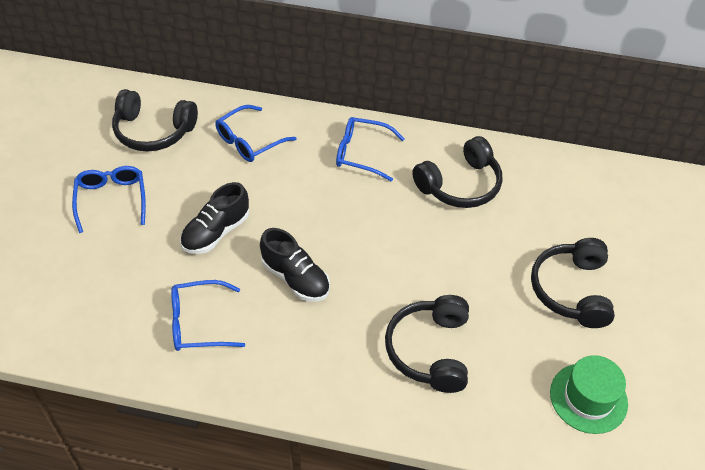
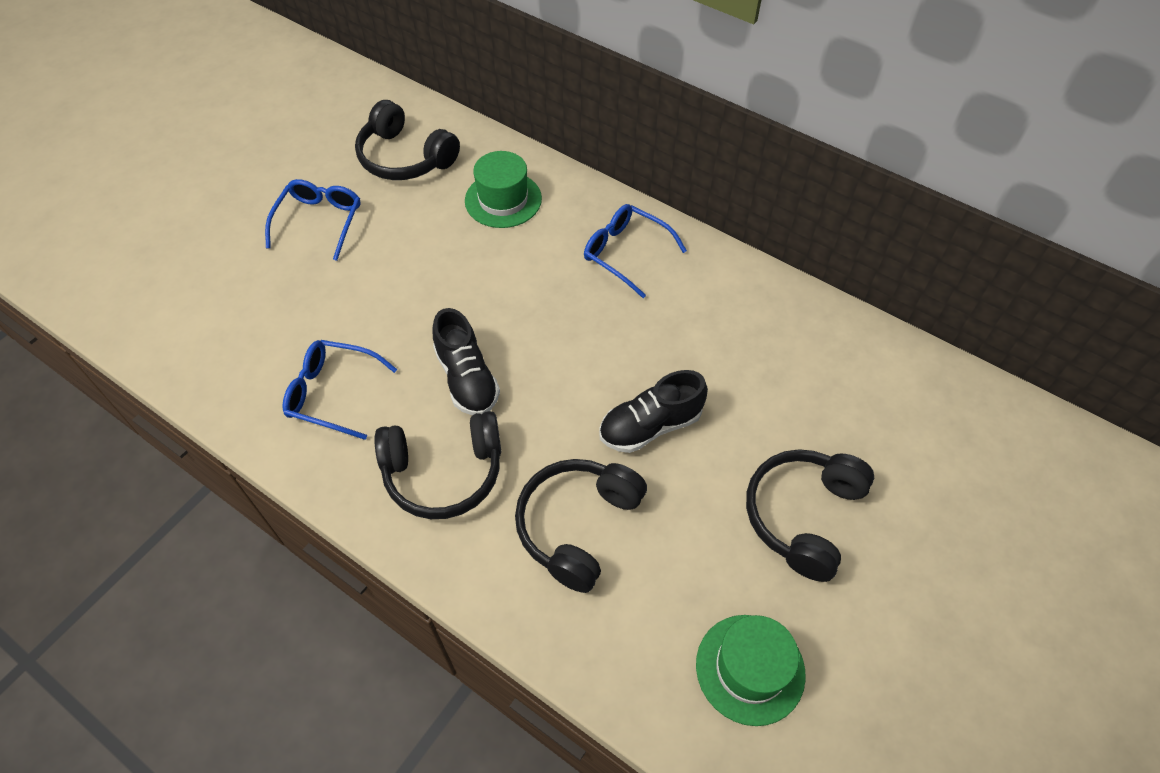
camera: 25 degrees right, 5 degrees up
(216, 232) = (408, 294): black shoe -> black shoe (650, 426)
(249, 141) = (503, 200): blue glasses -> green hat
(460, 185) = (727, 329): black headphones -> black headphones (444, 473)

